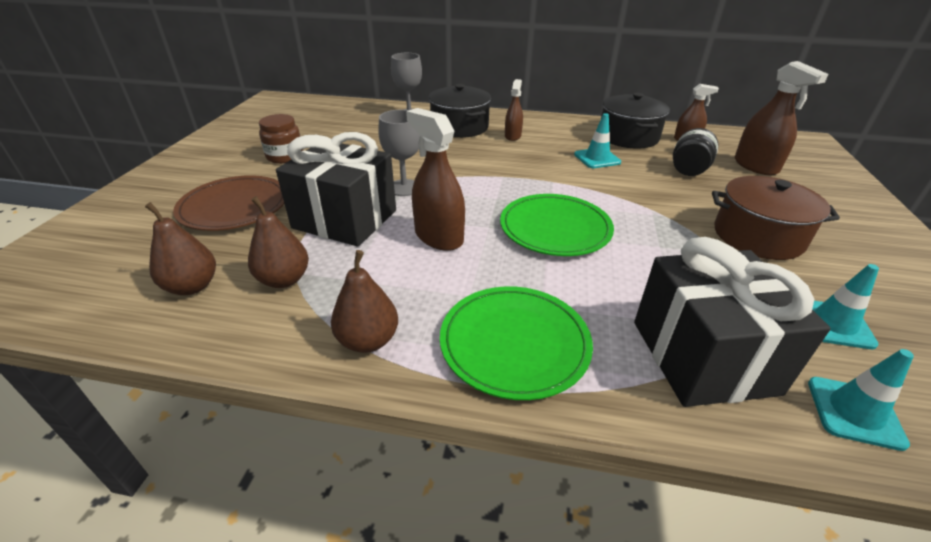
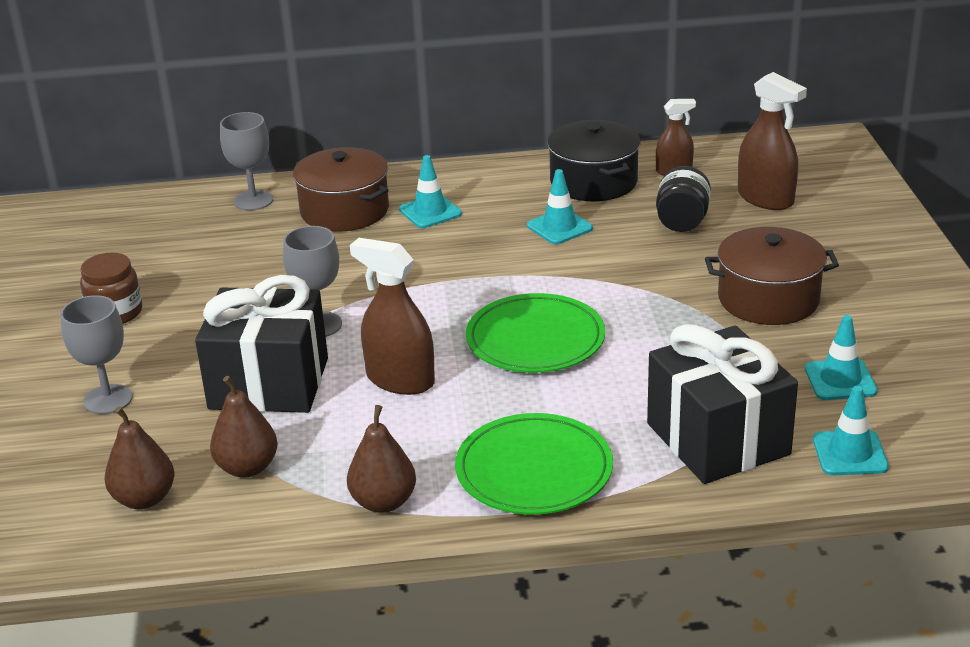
camera: 15 degrees left, 5 degrees down
(234, 207) = (108, 399): brown plate -> grey goblet
(459, 127) = (344, 211): black pot -> brown pot
(512, 136) = (430, 212): brown spray bottle -> turquoise traffic cone

